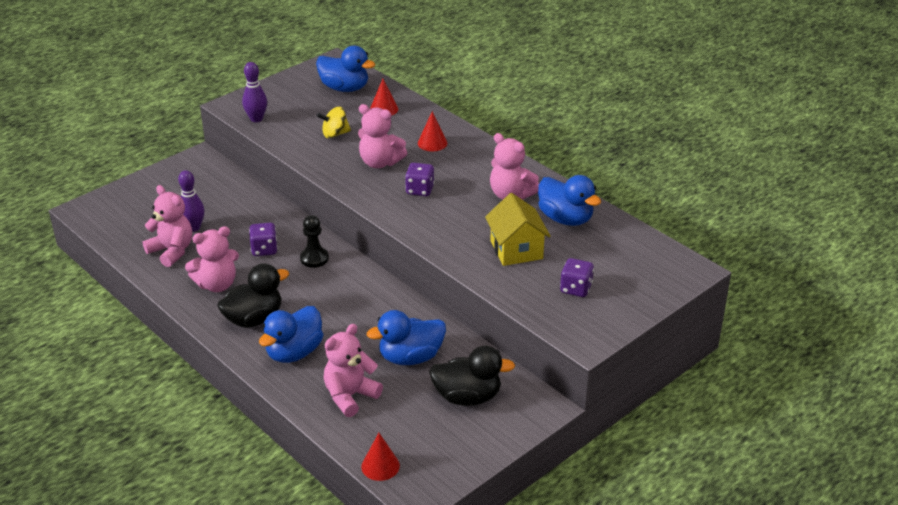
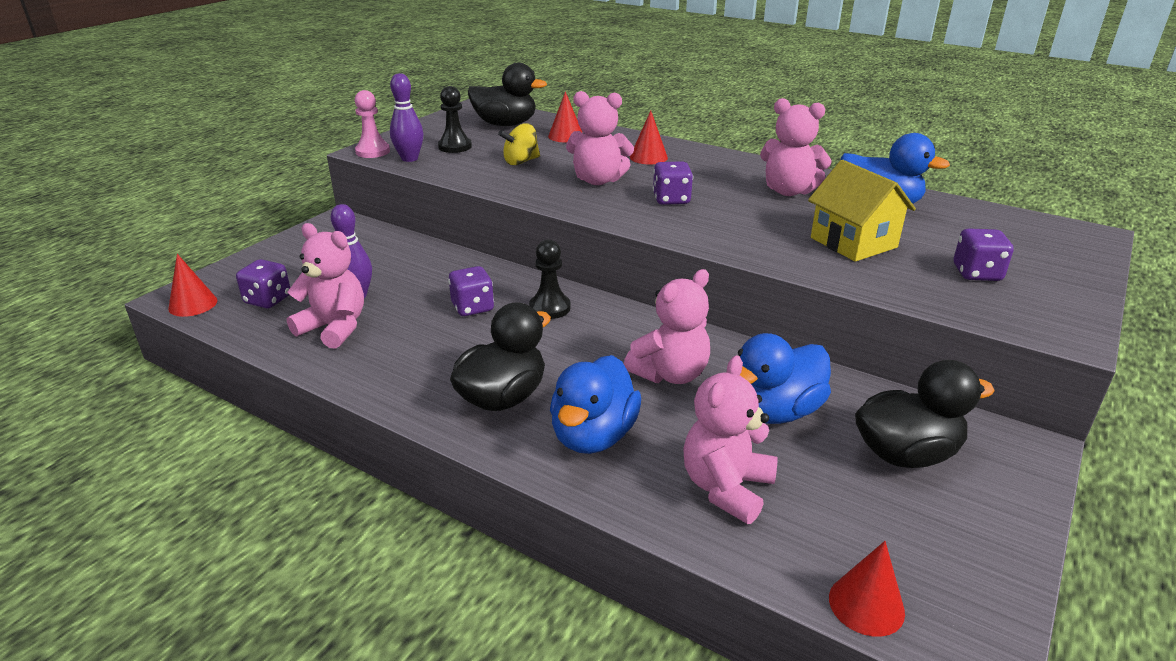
camera: 15 degrees left, 5 degrees down
(90, 217) = (193, 304): none -> red cone
(136, 221) = (268, 300): none -> purple dice
(217, 284) = (422, 360): pink teddy bear -> pink teddy bear (670, 374)
(233, 107) = (372, 151): none -> pink pawn
(294, 110) = (455, 147): none -> black pawn
(344, 88) = (505, 124): blue duck -> black duck

